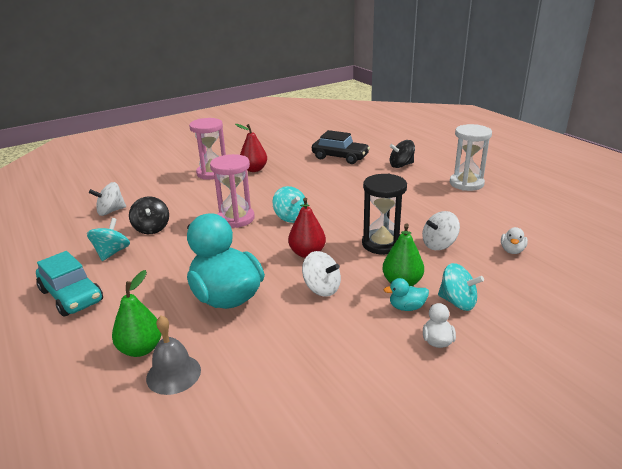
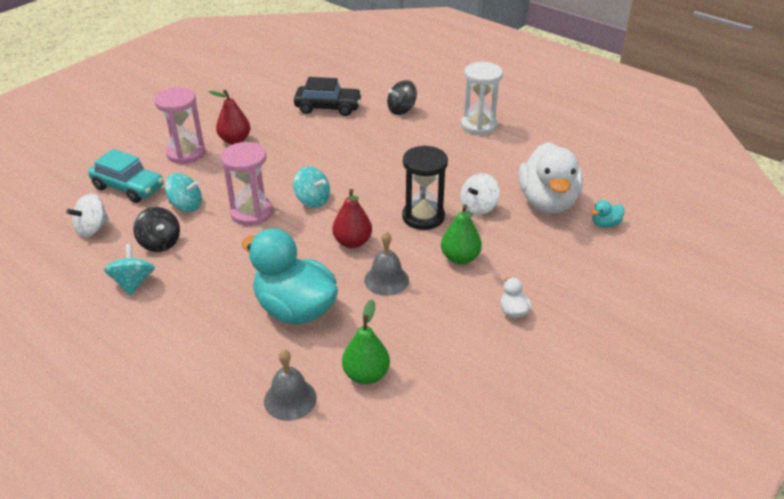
camera: 20 degrees left, 10 degrees up
(71, 296) = (124, 343): turquoise car -> turquoise car (128, 187)
(141, 349) = (241, 382): green pear -> green pear (366, 374)
(321, 288) = (386, 280): white spinning top -> grey bell
(406, 307) = (474, 283): turquoise duck -> turquoise duck (605, 224)
(457, 302) = (517, 268): turquoise spinning top -> turquoise spinning top (186, 206)
(512, 250) = (547, 202): white duck -> white duck, size x2.49

